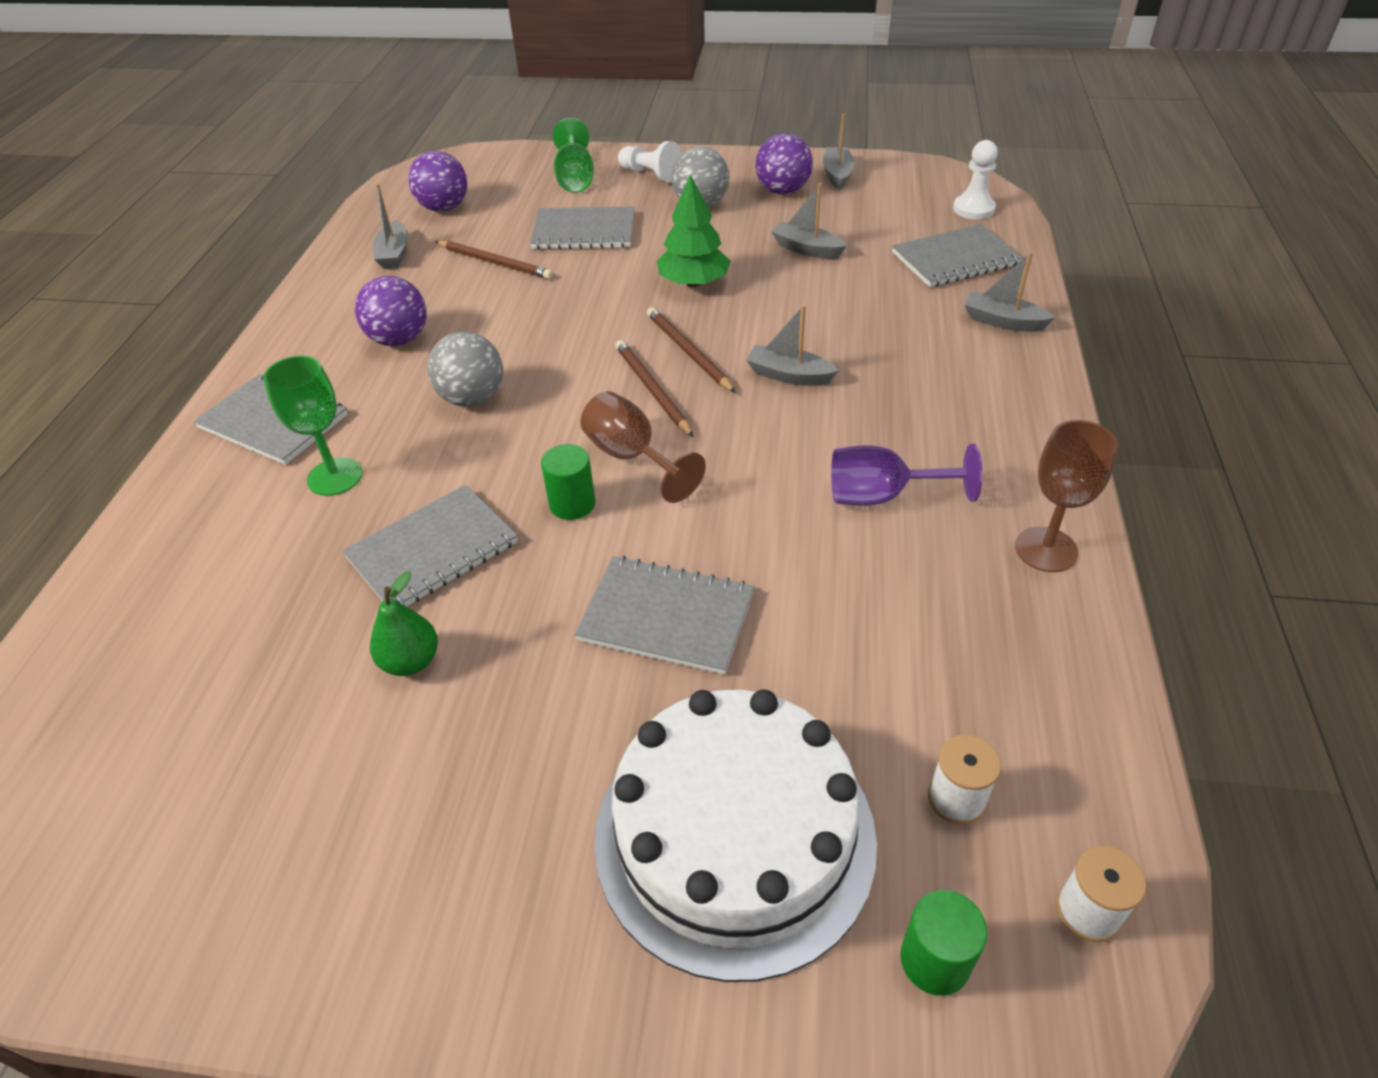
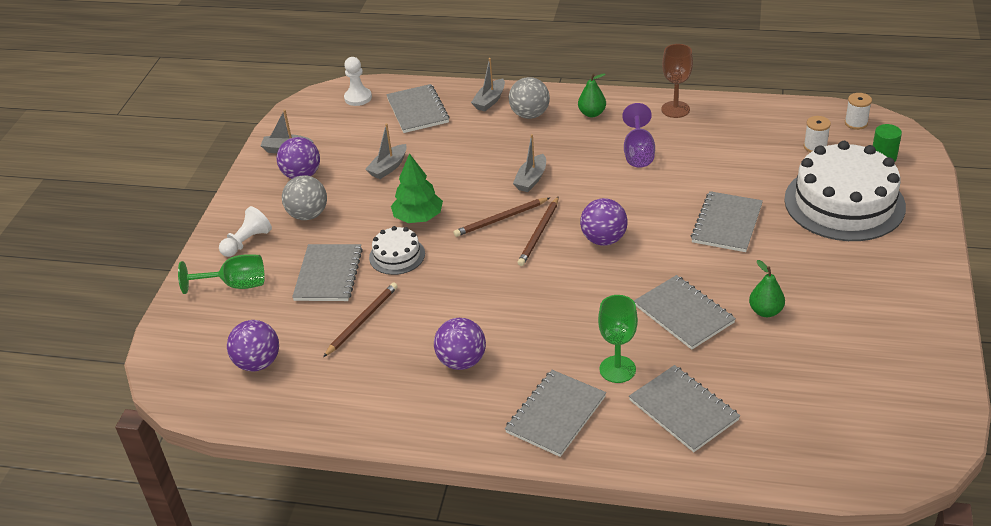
camera: 85 degrees left, 5 degrees down
(225, 546) = (683, 410): none -> grey notebook
(394, 254) = (330, 384): grey boat -> none
(472, 398) = (539, 313): grey ball -> grey ball (530, 115)
(572, 504) = (644, 261): green cylinder -> none
(614, 274) = (397, 255): none -> white cake
(632, 457) = (603, 239): brown goblet -> purple ball
(652, 390) = (539, 233): brown pencil -> brown pencil turned 45 degrees counterclockwise
(997, 435) = (592, 113): none -> green pear

